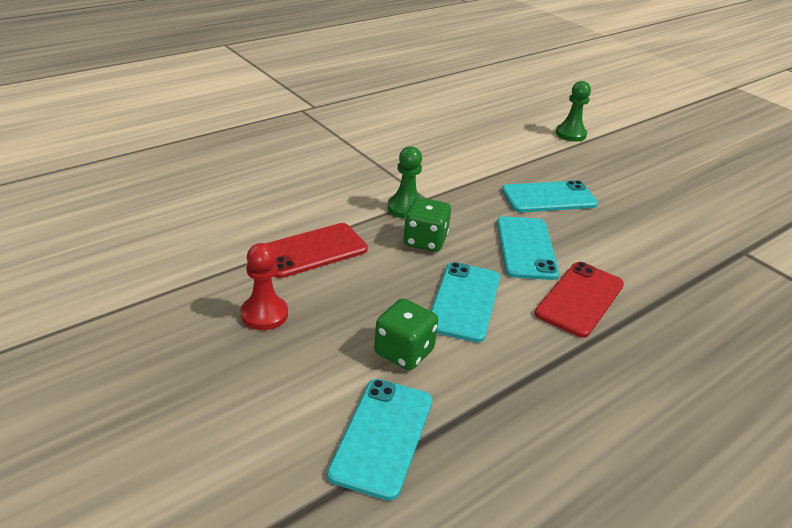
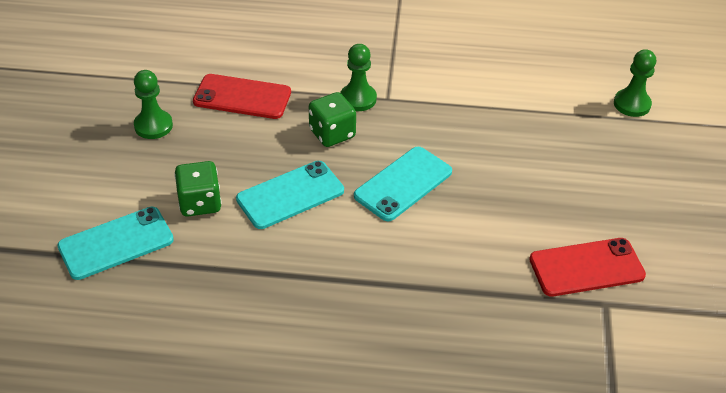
camera: 45 degrees right, 10 degrees up
(264, 314) = (153, 126): red pawn -> green pawn
(549, 197) = (497, 153): turquoise phone -> none
(580, 299) = (379, 246): red phone -> red phone (586, 267)

